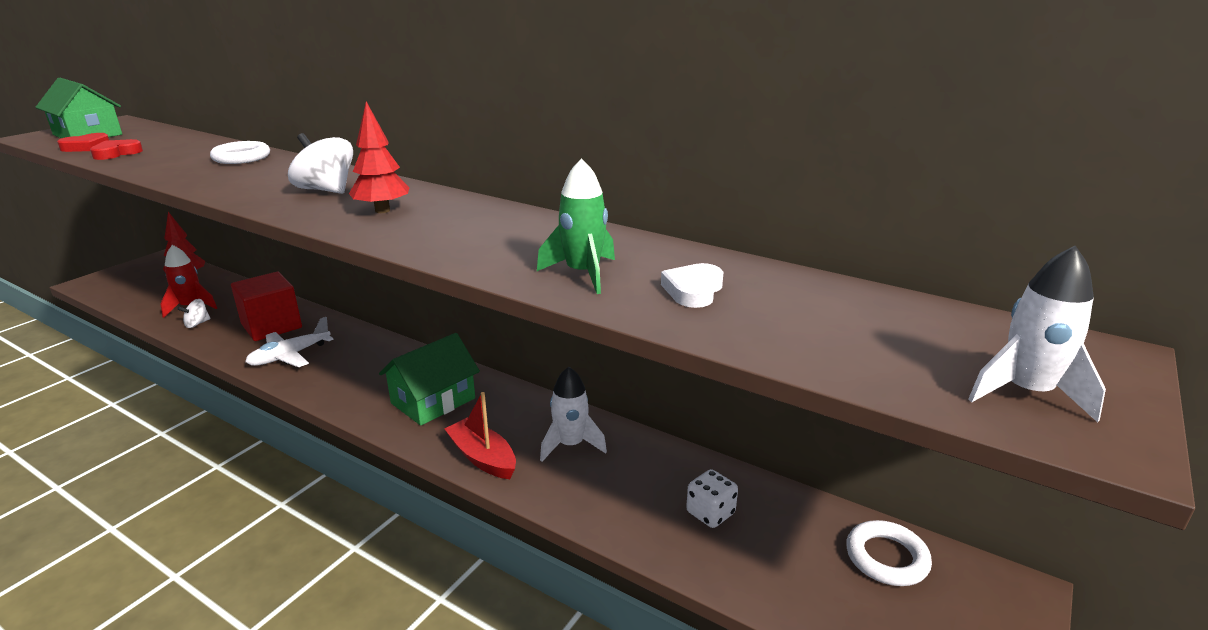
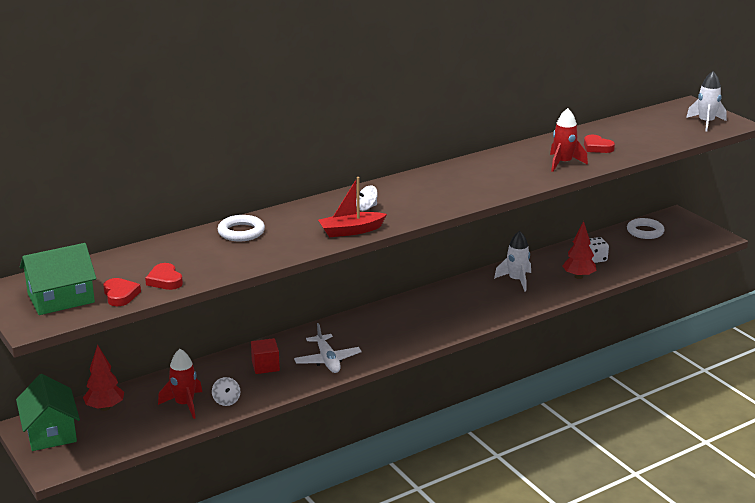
camera: 65 degrees left, 0 degrees up
(271, 326) = (265, 366): red cube -> red cube, size x0.59
(326, 190) = (366, 208): white spinning top -> white spinning top, size x0.56
(382, 210) = (427, 195): red tree -> red tree (578, 277)
(433, 401) = (437, 313): green house -> green house (51, 432)
(482, 458) = (510, 306): red boat -> red boat (351, 231)
(583, 274) = (563, 163): green rocket -> red rocket
(693, 290) = (597, 147): white heart -> red heart

